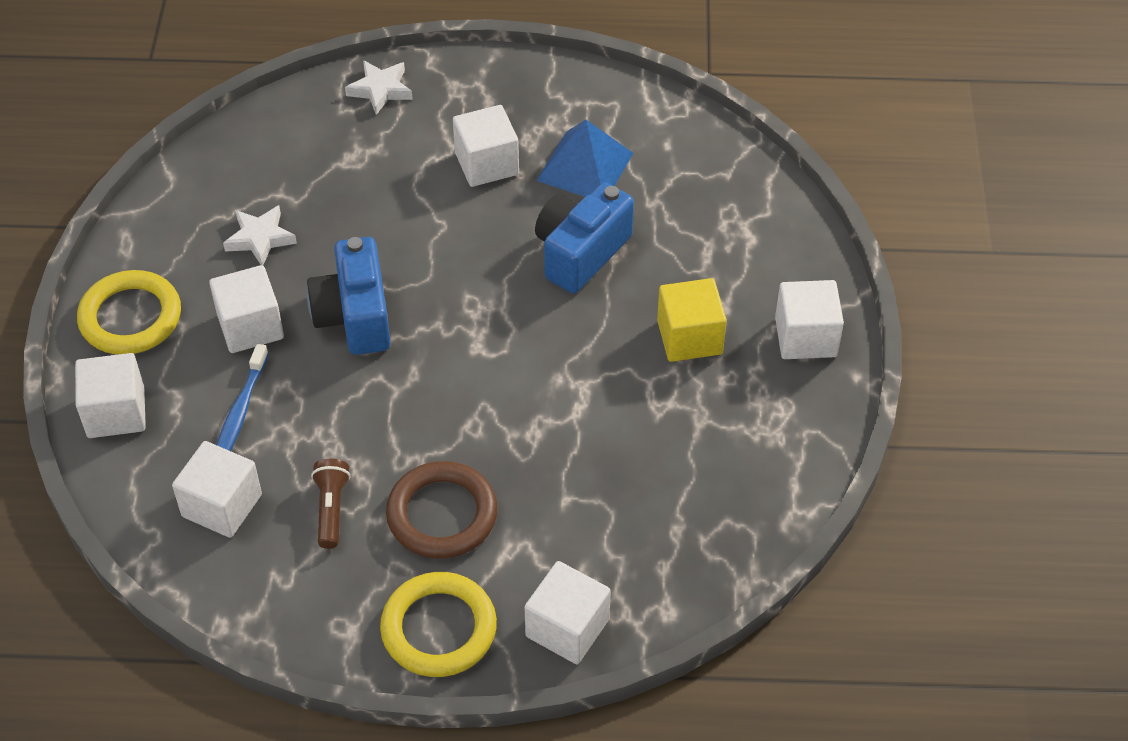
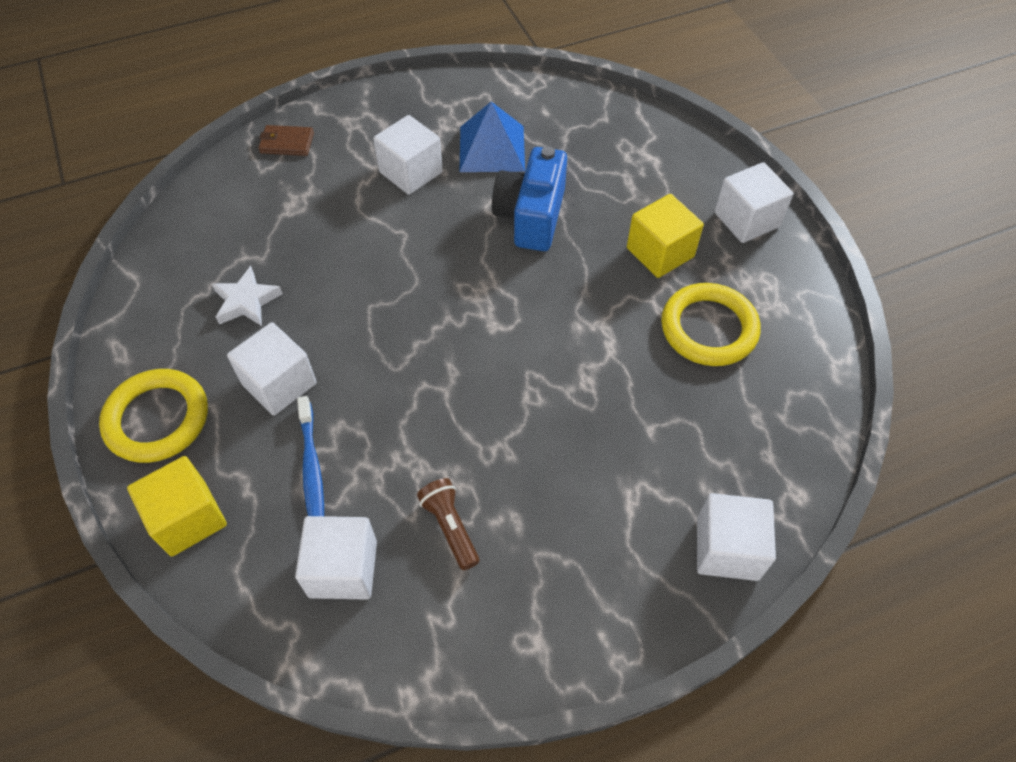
camera: 25 degrees left, 5 degrees up
(116, 412) = (188, 518): white cube -> yellow cube
(355, 316) = (371, 338): blue camera -> none
(380, 90) = (287, 143): white star -> brown wallet
(439, 628) = (617, 602): yellow ring -> yellow ring (708, 328)
(442, 514) = (553, 489): brown ring -> none

